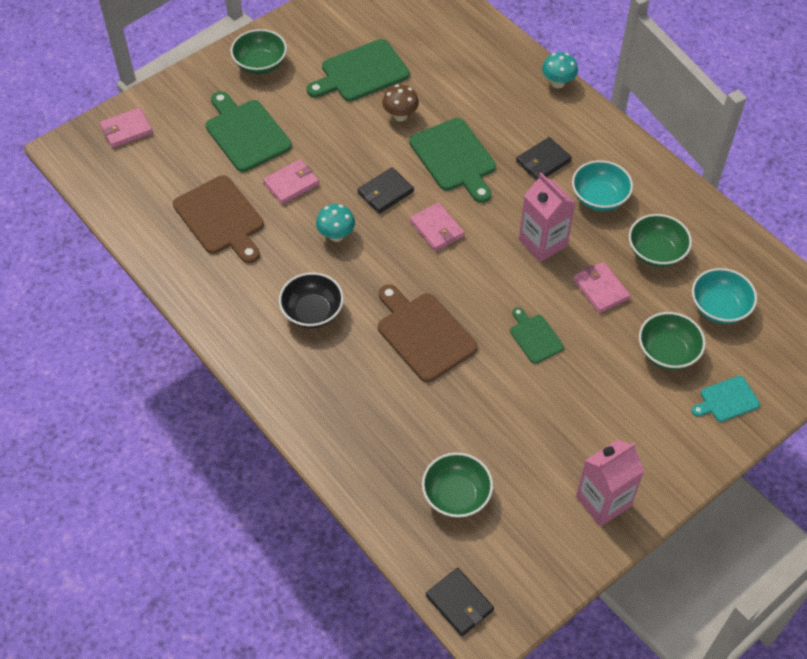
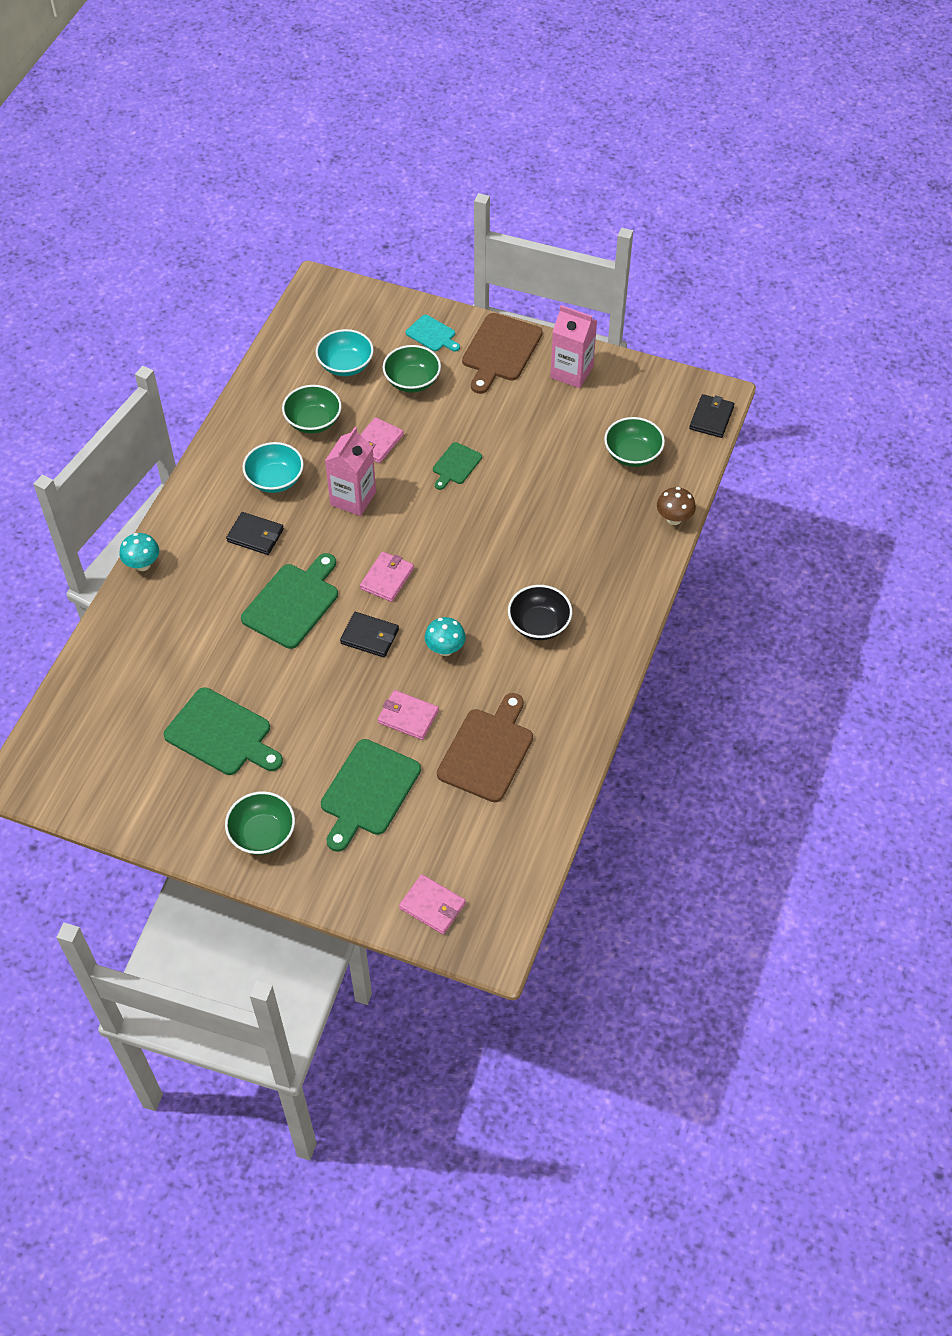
camera: 120 degrees left, 0 degrees up
(400, 116) = (263, 671): brown mushroom -> brown mushroom (674, 519)
(423, 334) = (505, 537): brown cutting board -> brown cutting board (500, 351)

